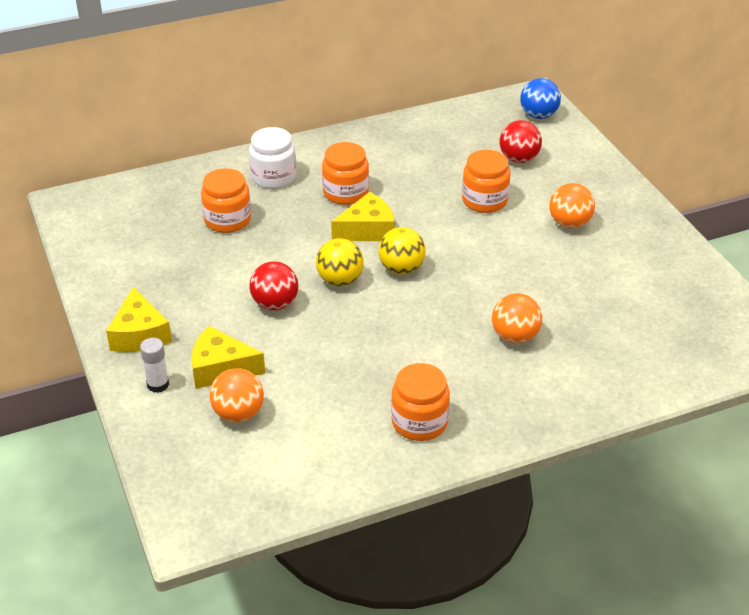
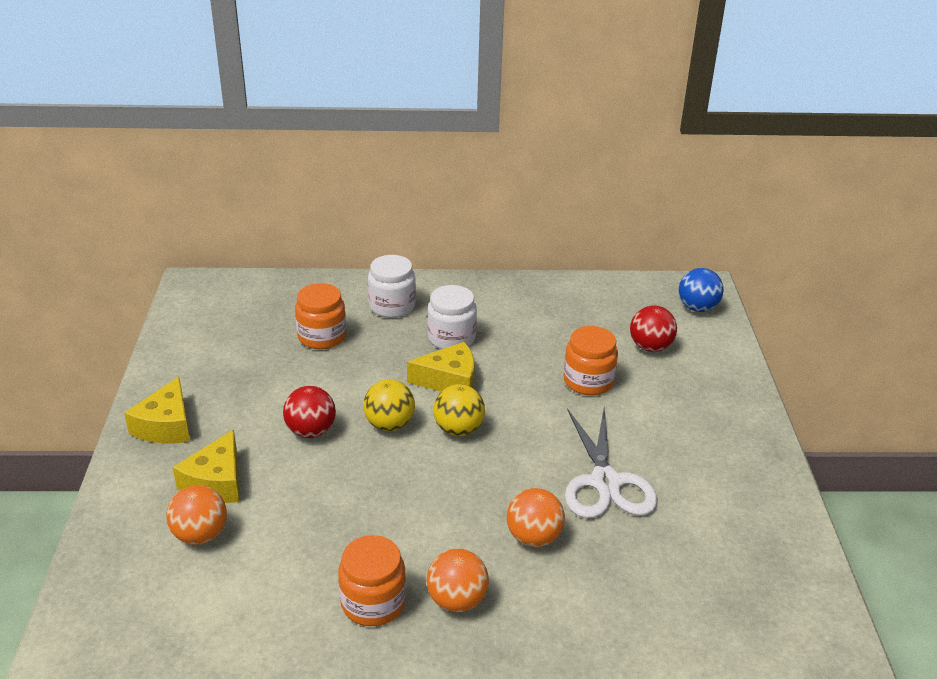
camera: 20 degrees right, 5 degrees down
(158, 385) = (147, 481): white glue stick -> none
(221, 368) = (216, 482): yellow cheese -> yellow cheese turned 105 degrees counterclockwise
(345, 193) = (451, 338): orange jar -> white jar
(545, 279) = (605, 482): none -> white scissors
(569, 223) = (666, 429): orange ball -> orange ball (457, 600)

